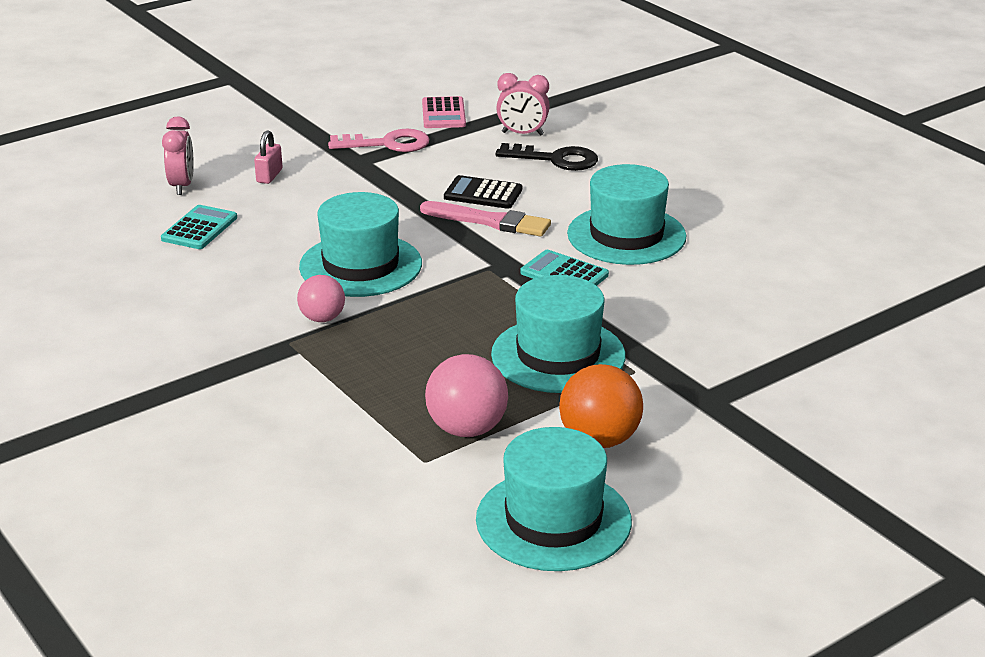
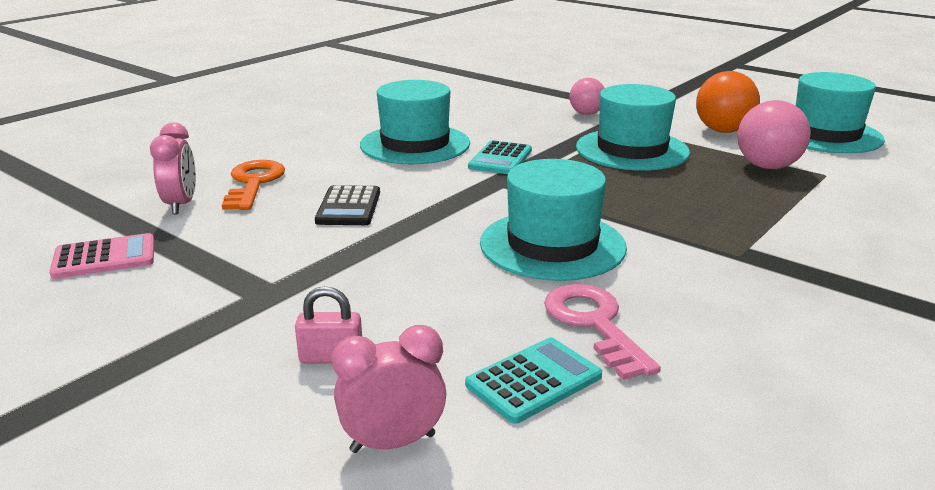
camera: 105 degrees left, 5 degrees down
(199, 228) = (534, 380): turquoise calculator -> turquoise calculator turned 135 degrees clockwise
(322, 318) = (677, 246): pink ball -> pink ball (586, 113)
(388, 144) = (207, 281): pink key -> pink key (594, 324)
(489, 221) = (413, 197): pink brush -> none
(556, 159) = (254, 183): black key -> orange key

